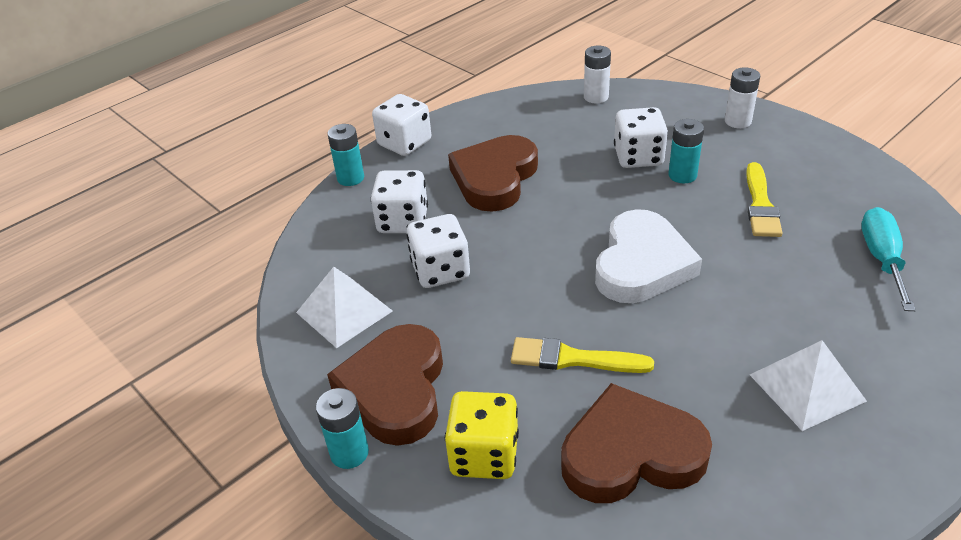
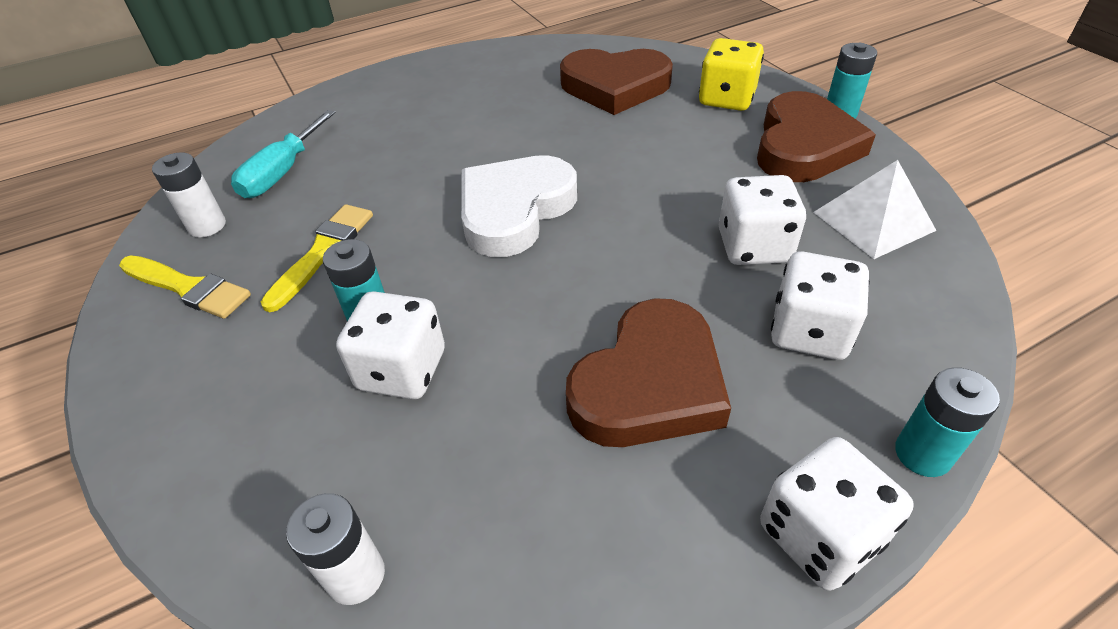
camera: 165 degrees left, 5 degrees up
(573, 359) = (631, 143): yellow brush -> yellow brush (188, 288)
(738, 121) = (185, 409): white battery -> white battery (207, 226)
(807, 387) = (458, 101): white pyramid -> none

